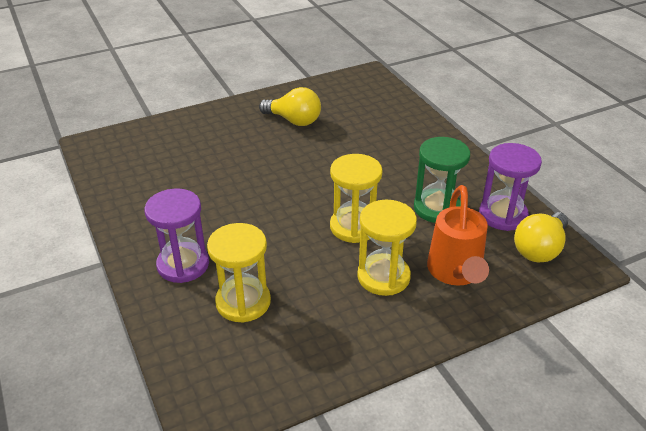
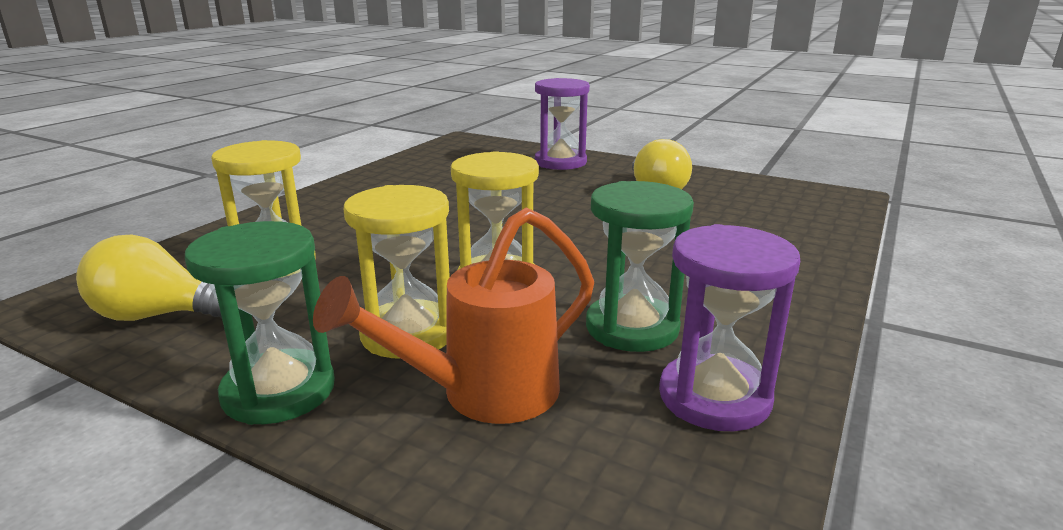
camera: 55 degrees right, 15 degrees down
(183, 264) = (318, 219): purple hourglass -> purple hourglass (560, 162)
(403, 335) = (279, 391): none -> green hourglass
(539, 249) = (674, 477): yellow light bulb -> yellow light bulb (159, 315)

